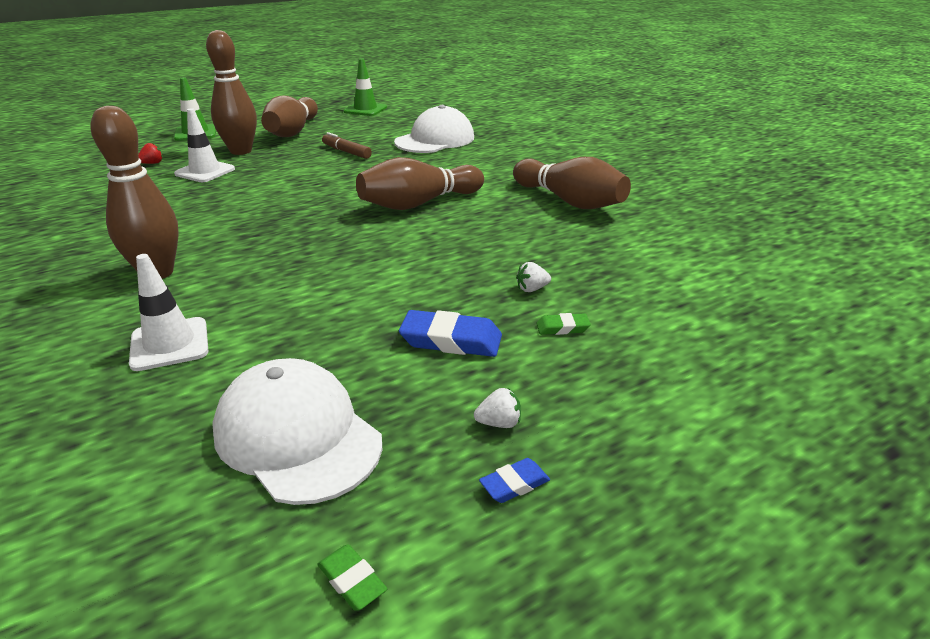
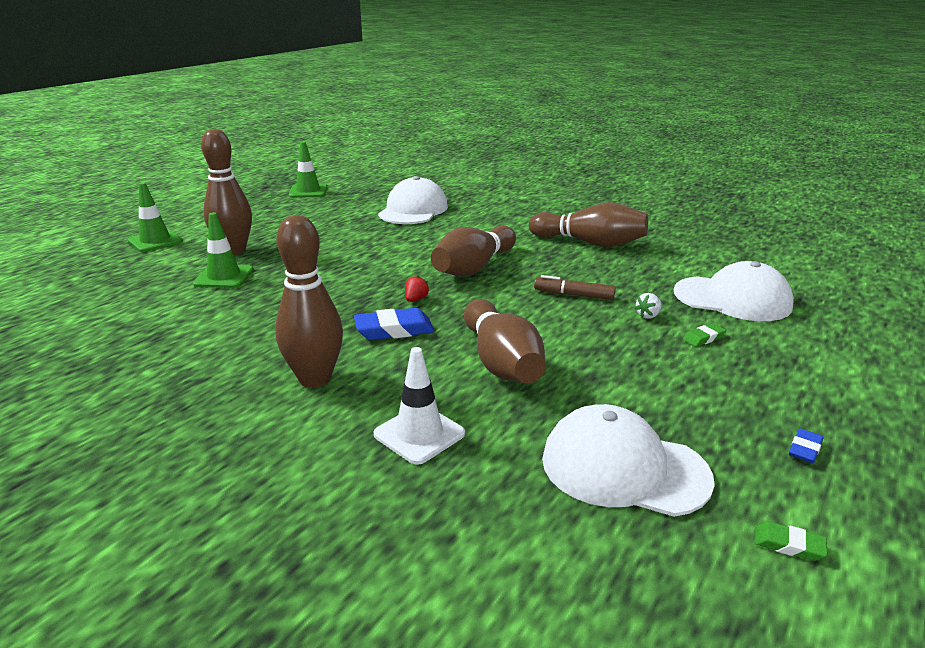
camera: 25 degrees left, 5 degrees down
(152, 163) = (150, 279): red strawberry -> red strawberry (416, 299)
(205, 171) = (224, 277): white traffic cone -> green traffic cone
(293, 131) = (262, 223): brown bowling pin -> brown bowling pin (501, 362)
(346, 152) = (345, 234): brown marker -> brown marker (574, 295)
(451, 340) = (640, 367): blue eraser -> blue eraser (394, 330)
(499, 423) = (746, 414): white strawberry -> none
(655, 293) = (732, 299): none -> white cap

